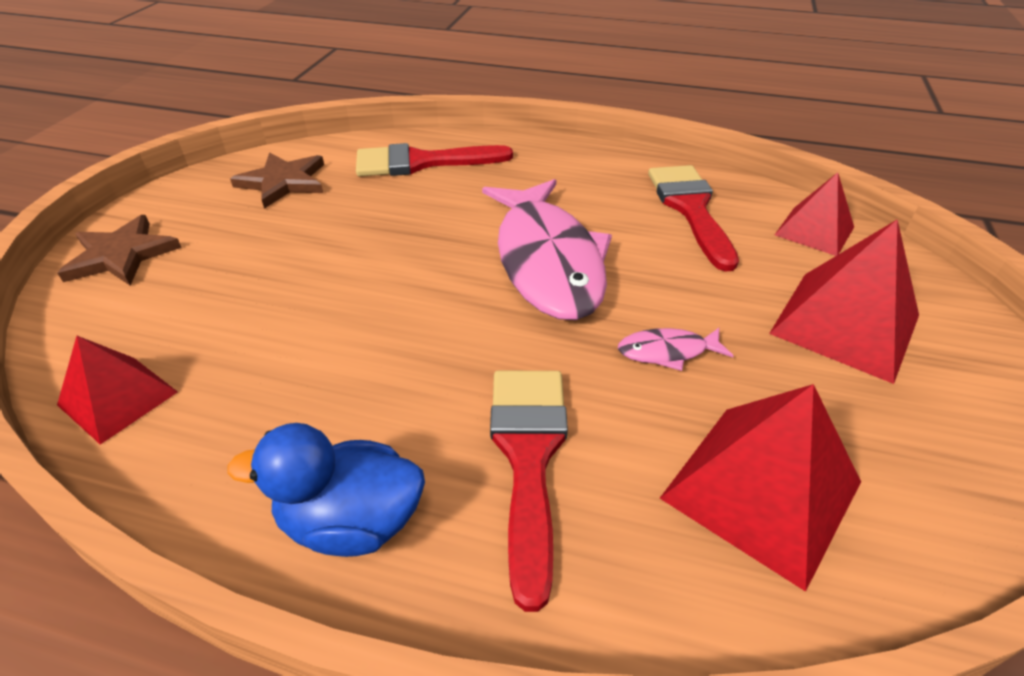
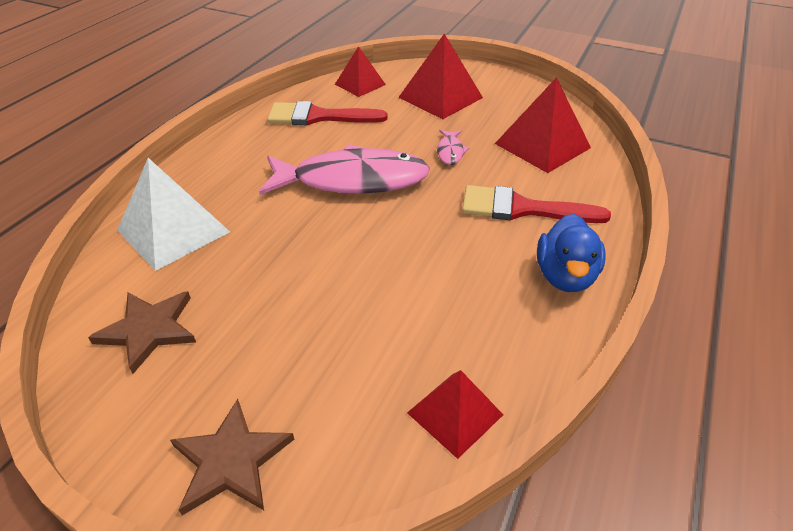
camera: 80 degrees left, 0 degrees up
(421, 162) = (173, 231): red brush -> white pyramid

